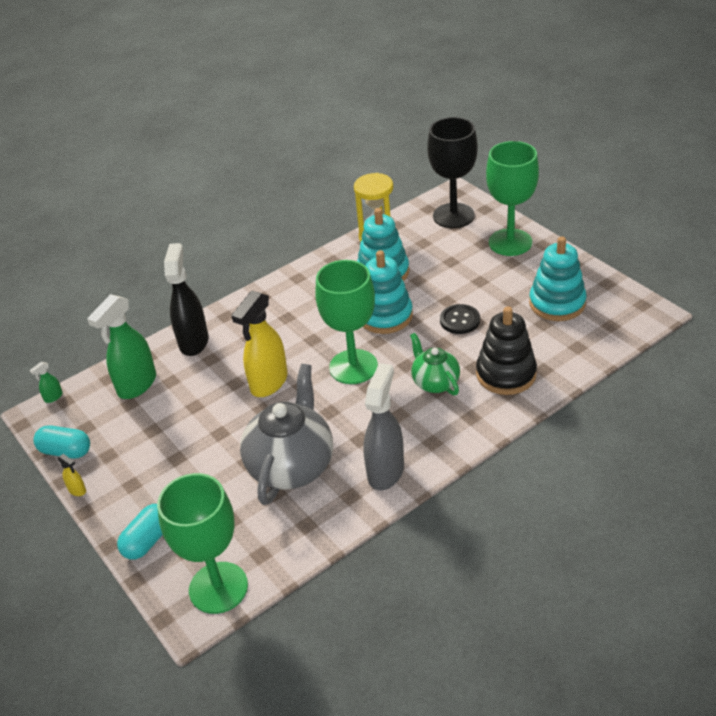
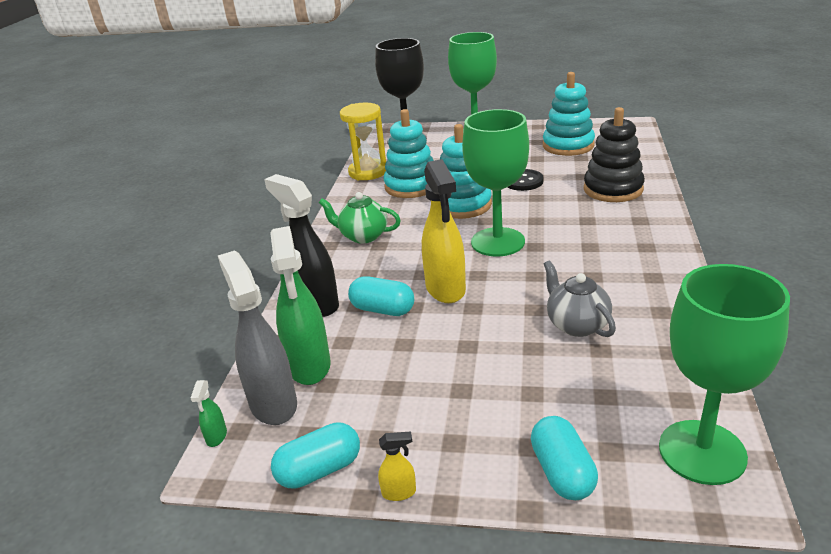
camera: 45 degrees left, 10 degrees down
(218, 373) = (382, 310): none -> turquoise capsule
(292, 465) = (576, 325): grey teapot -> grey teapot, size x0.56
(386, 471) = (652, 281): grey spray bottle -> grey spray bottle (273, 404)
(435, 382) = (576, 217): green teapot -> green teapot (363, 236)

